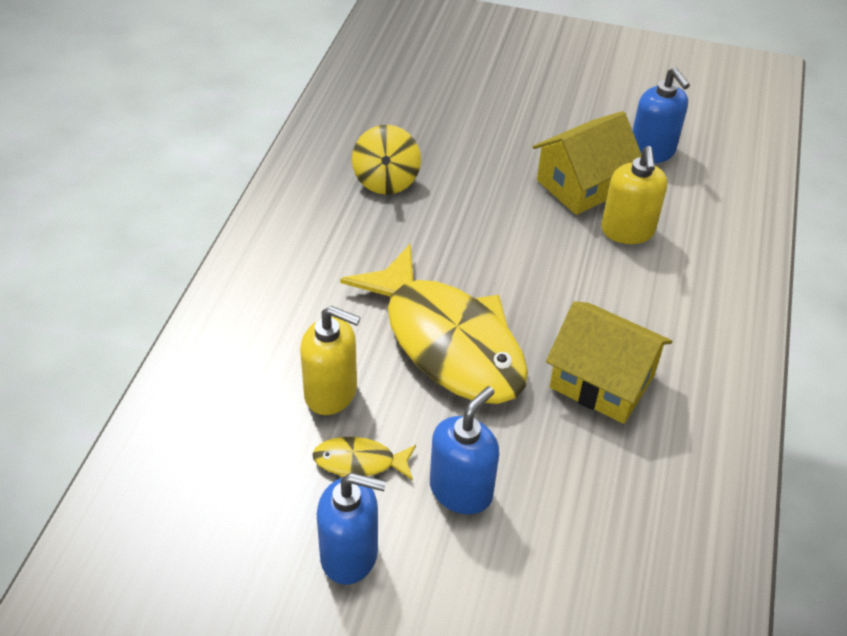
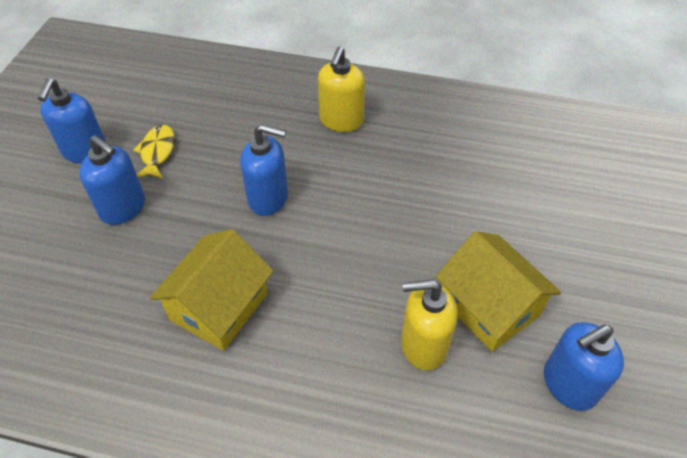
camera: 90 degrees right, 5 degrees up
(331, 393) = (221, 134): yellow soap dispenser -> yellow soap dispenser (341, 121)
(386, 181) = (458, 153): yellow spinning top -> none
(447, 341) = (268, 198): yellow fish -> blue soap dispenser

